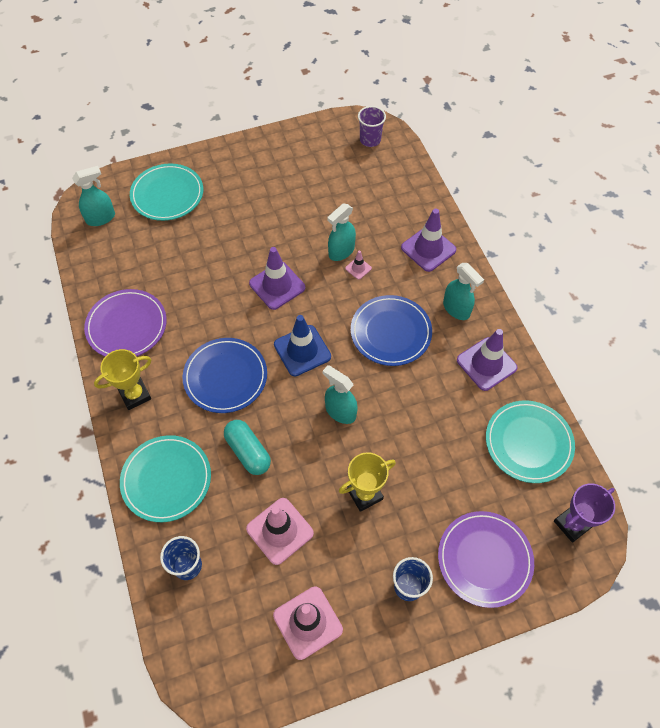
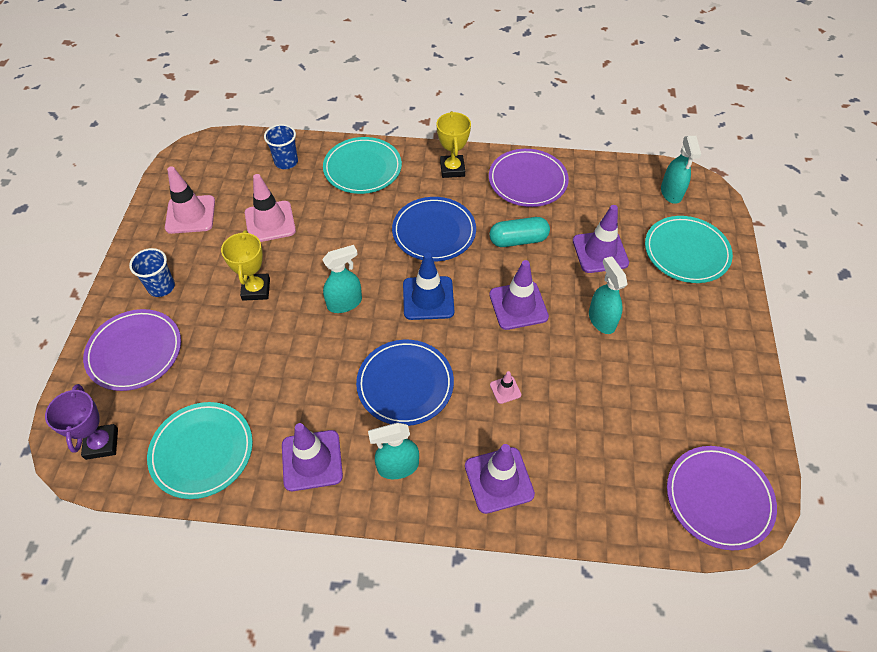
camera: 115 degrees right, 5 degrees down
(193, 248) = (600, 252): none -> purple traffic cone
(248, 451) = (351, 224): turquoise capsule -> turquoise capsule (518, 240)
(341, 251) = (537, 382): turquoise spray bottle -> turquoise spray bottle (601, 320)
(370, 140) = (718, 498): purple cup -> purple plate

